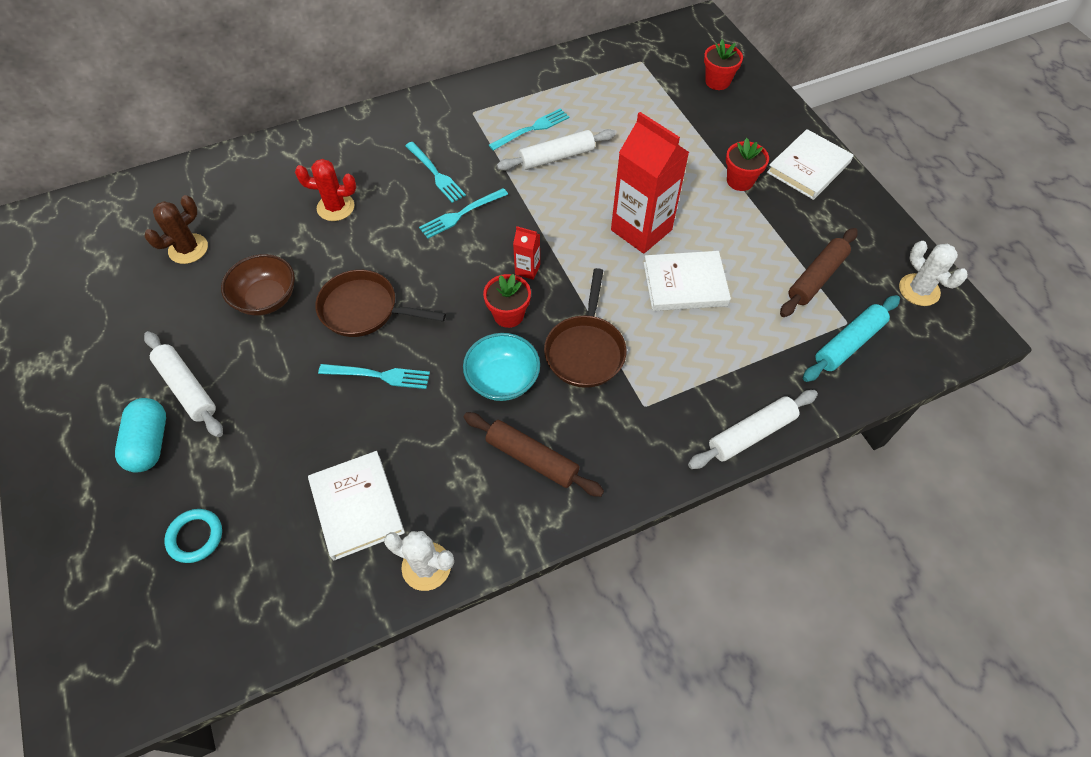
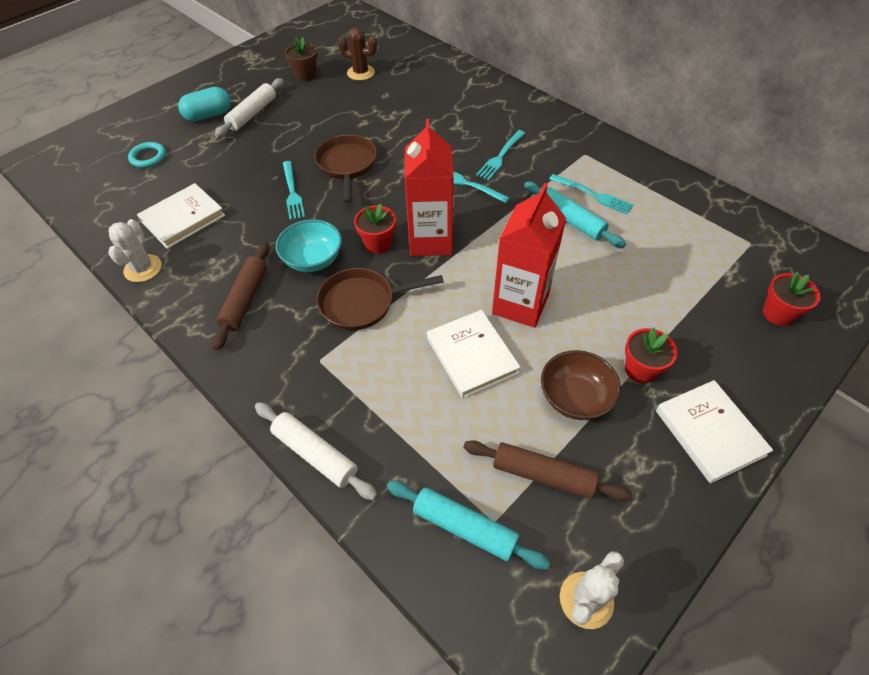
camera: 70 degrees right, 5 degrees down
(144, 308) = (306, 75): none -> brown flower pot
(266, 298) = (336, 119): brown bowl -> brown bowl (575, 398)
(335, 207) = (434, 119): red cactus -> none
(527, 269) = (430, 240): red carton -> red carton, size x2.29
(556, 157) = (571, 220): white rolling pin -> turquoise rolling pin
(808, 167) = (709, 432): white book -> white book turned 45 degrees clockwise

